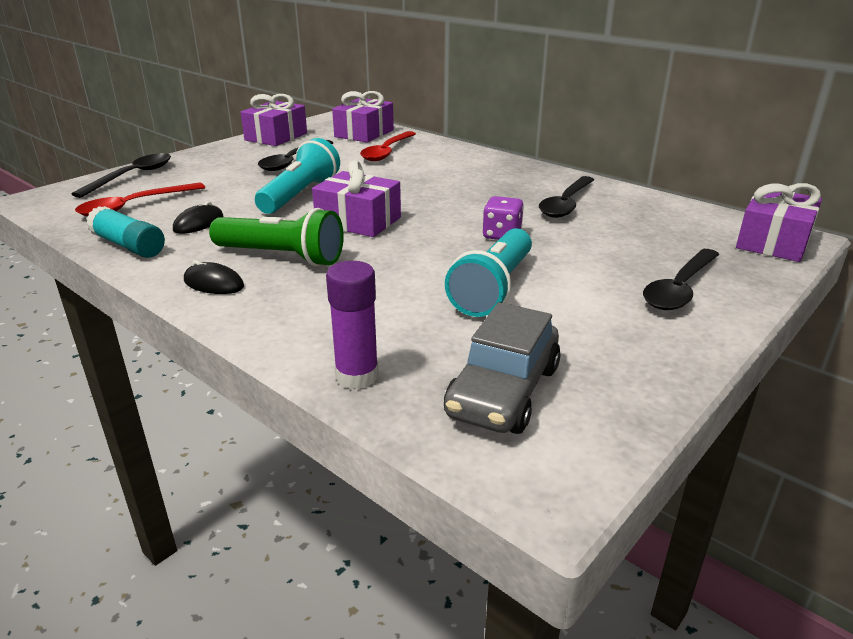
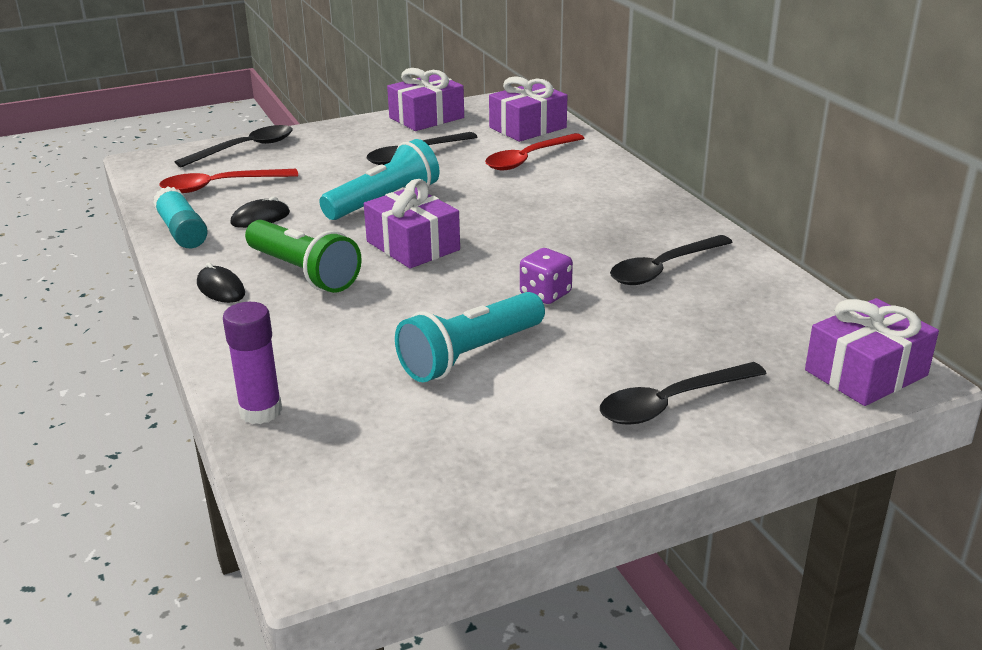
camera: 25 degrees right, 0 degrees up
(503, 391) = (370, 461): grey car -> none

